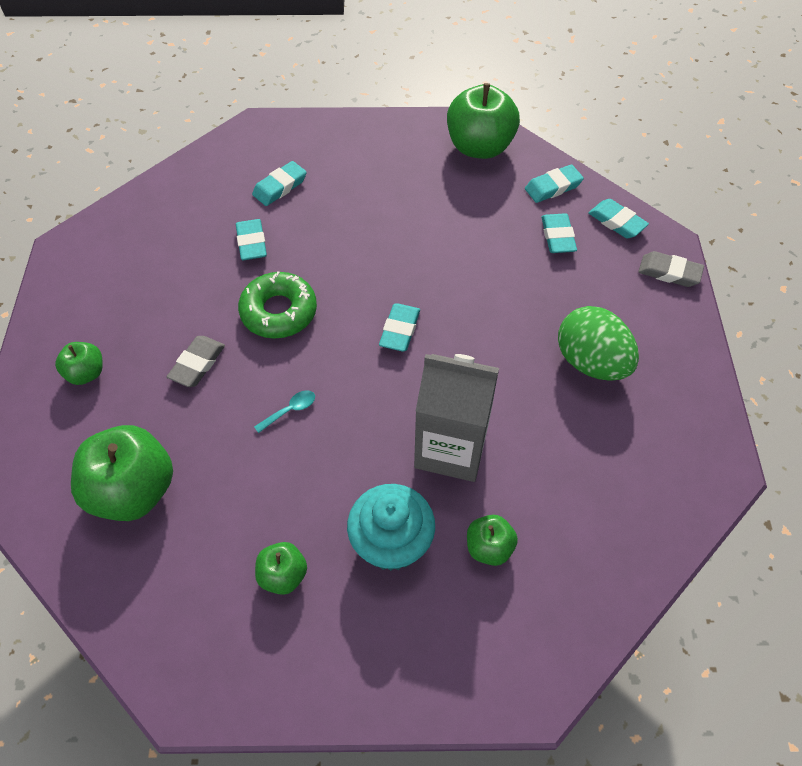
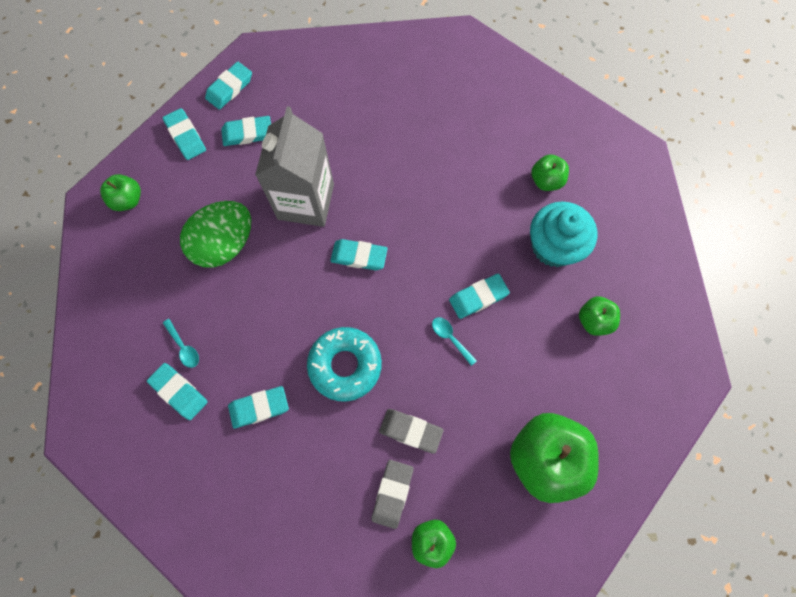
camera: 95 degrees left, 15 degrees up
(279, 312) = (345, 365): green donut -> turquoise donut
(322, 189) = (184, 347): none -> turquoise spoon
(334, 444) = (478, 297): none -> turquoise eraser
(451, 448) = (469, 209): grey carton -> grey carton (306, 201)
(479, 147) = (128, 200): green apple -> green apple, size x0.51
(591, 362) = (380, 112): green egg -> green egg (225, 244)
(669, 272) = (286, 54): grey eraser -> grey eraser (392, 493)

